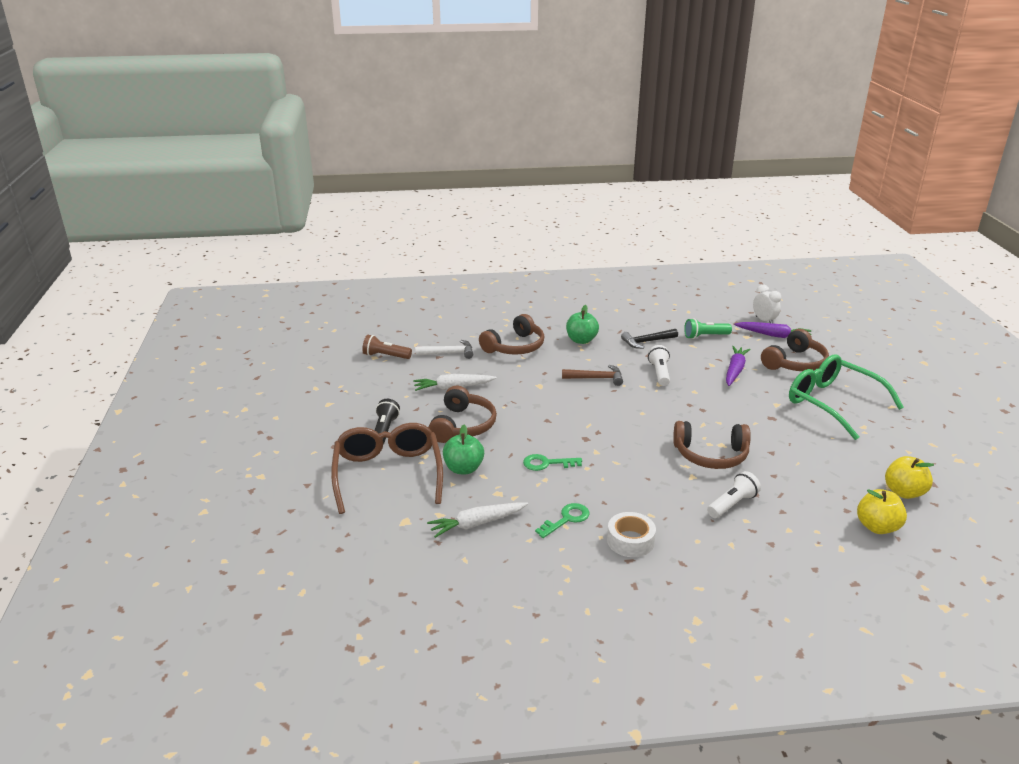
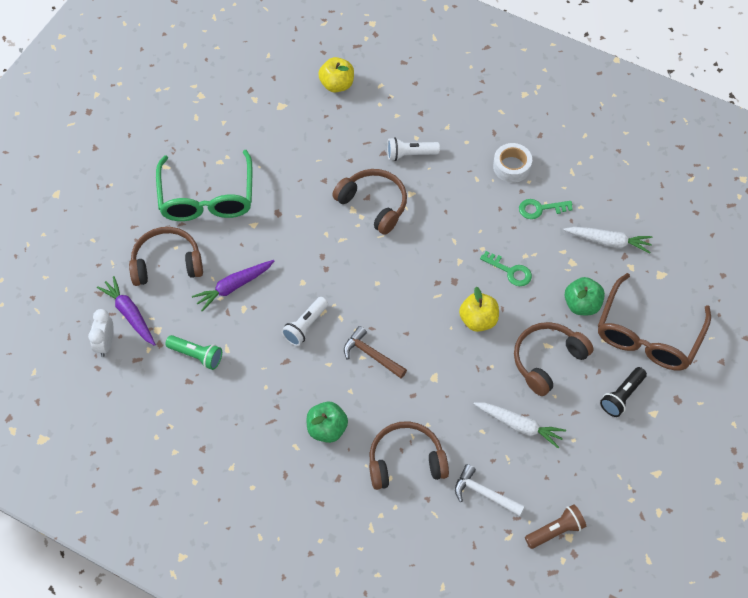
camera: 145 degrees left, 30 degrees up
(385, 356) = (555, 531): brown flashlight -> brown flashlight turned 75 degrees counterclockwise
(647, 342) = (264, 383): black hammer -> none
(904, 492) = (280, 96): yellow apple -> yellow apple (478, 320)

